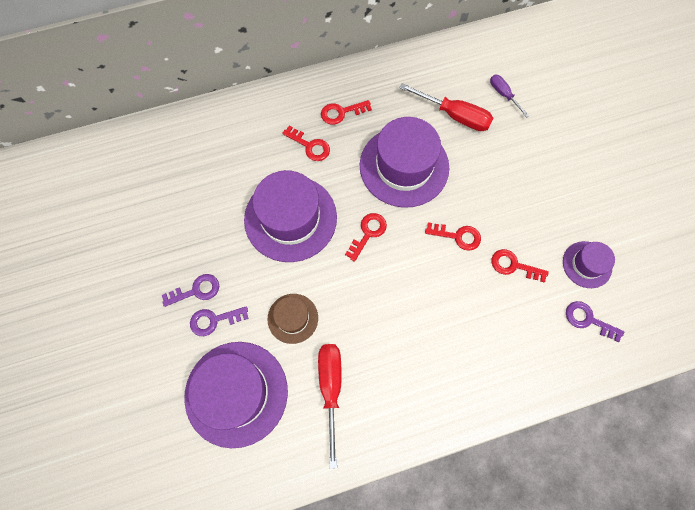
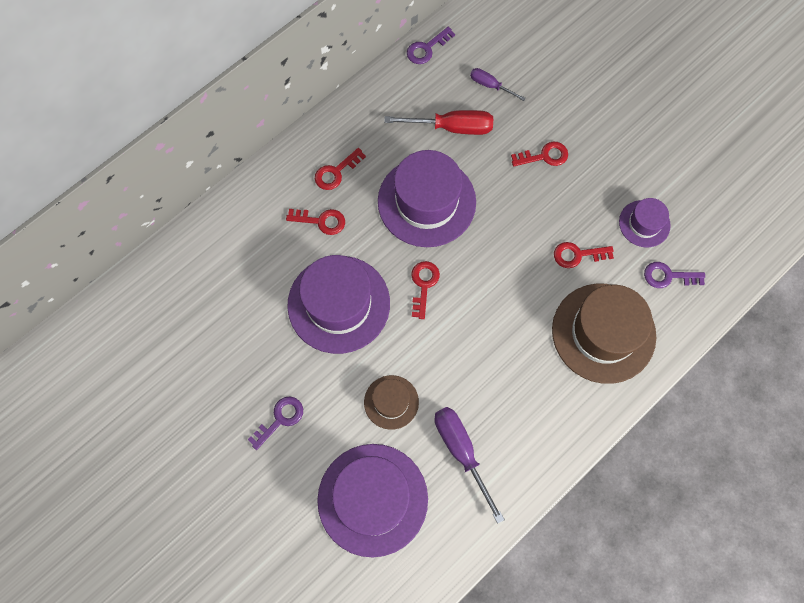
camera: 25 degrees left, 0 degrees up
(214, 320) = (314, 440): purple key -> purple key (427, 48)
(330, 388) = (461, 451): red screwdriver -> purple screwdriver
(457, 236) = (511, 249): red key -> red key (544, 156)
(505, 343) = (603, 333): none -> brown hat

